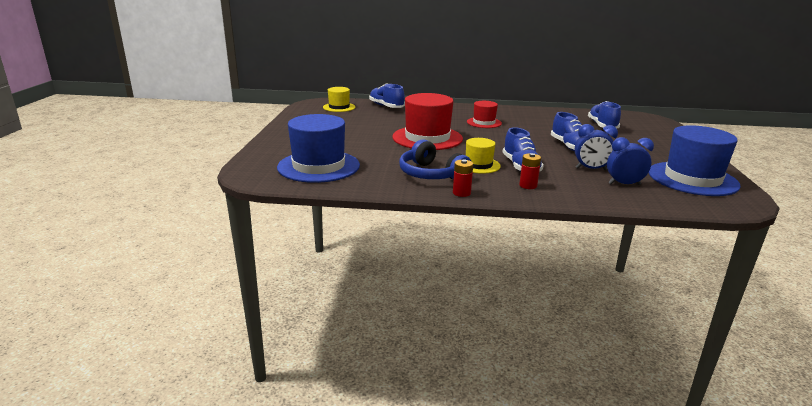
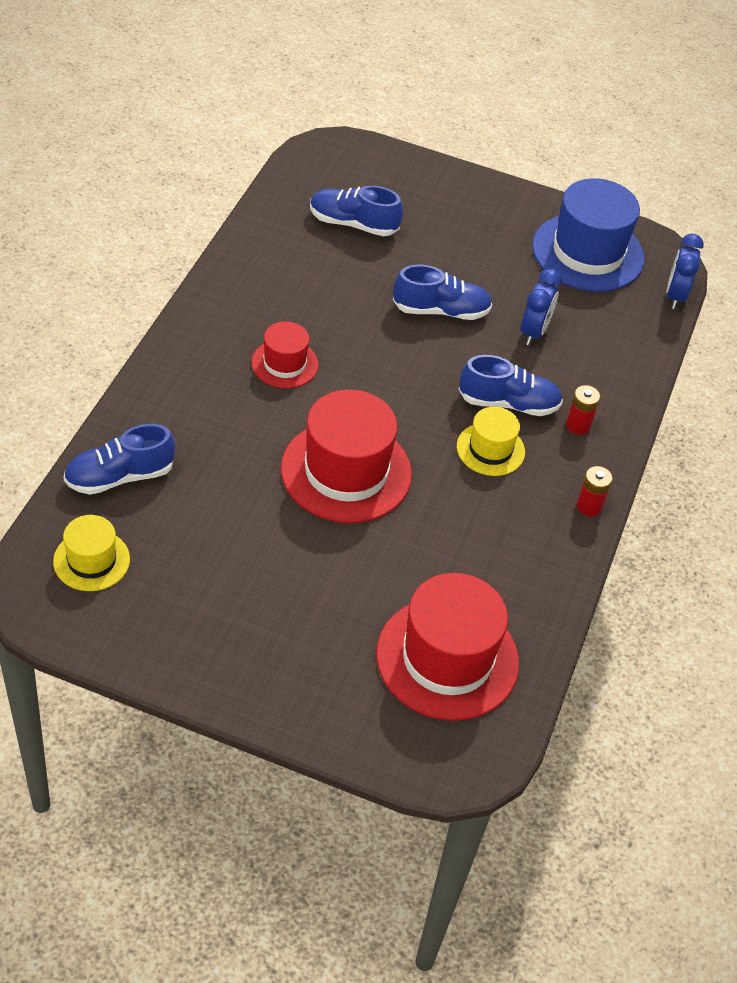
camera: 80 degrees left, 25 degrees up
(318, 166) = (447, 658): blue hat -> red hat
(431, 174) = (515, 519): blue headphones -> none
(624, 184) = (592, 326): blue clock -> blue clock (675, 296)

